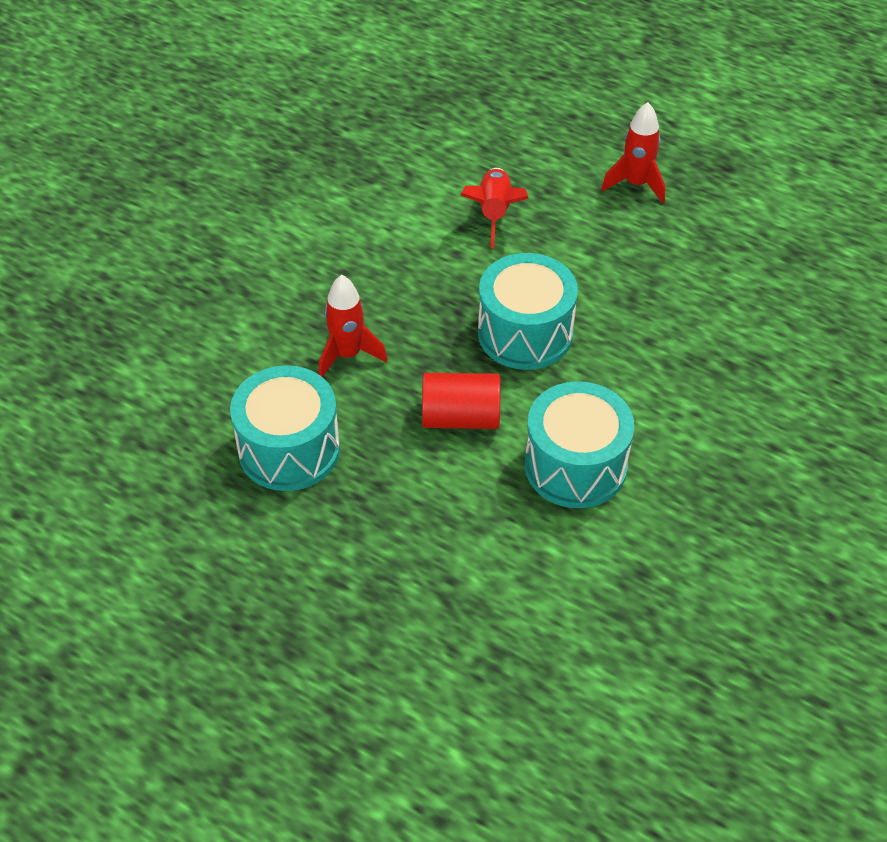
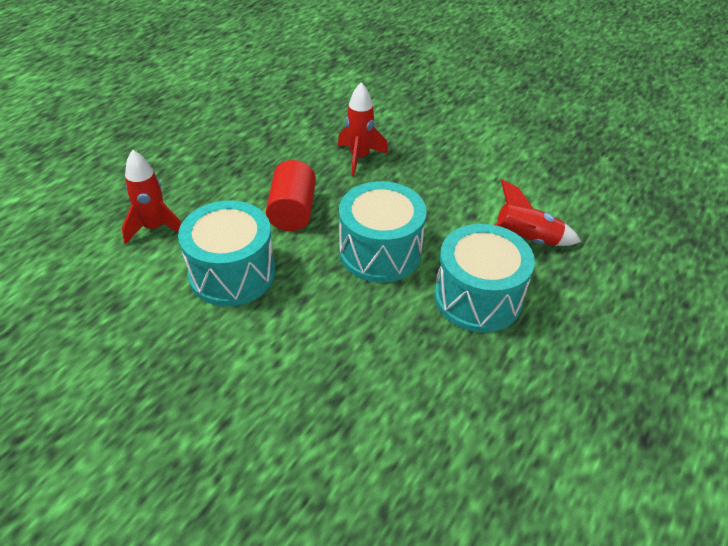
camera: 90 degrees right, 5 degrees down
(289, 449) = (276, 133): turquoise drum -> turquoise drum (478, 297)
(636, 184) = (592, 348): red rocket -> red rocket (154, 228)

